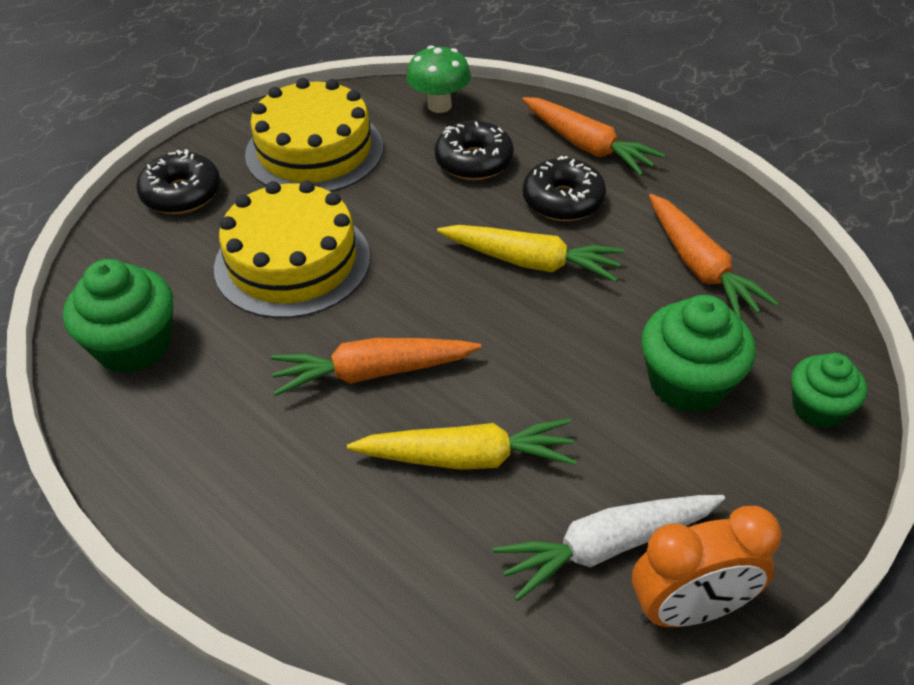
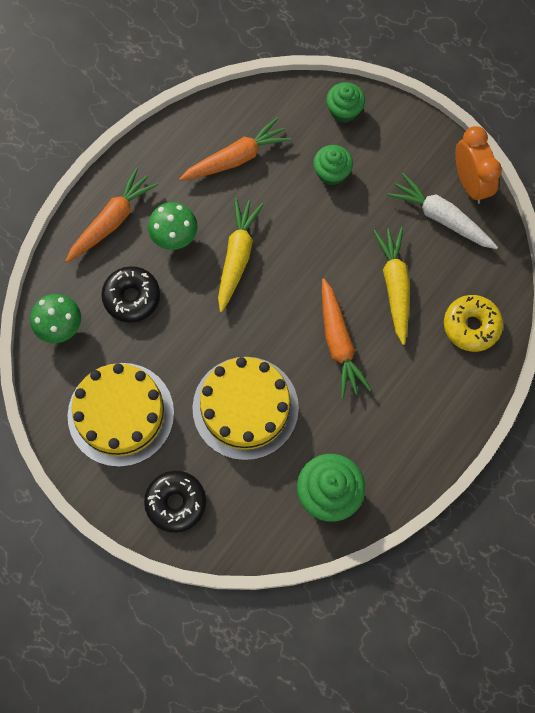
camera: 95 degrees left, 25 degrees up
(373, 576) = (471, 326): none -> yellow donut
(563, 201) = (174, 237): black donut -> green mushroom
(607, 546) = (441, 217): white carrot -> white carrot turned 150 degrees clockwise
(687, 383) = (331, 172): green cupcake -> green cupcake, size x0.64

